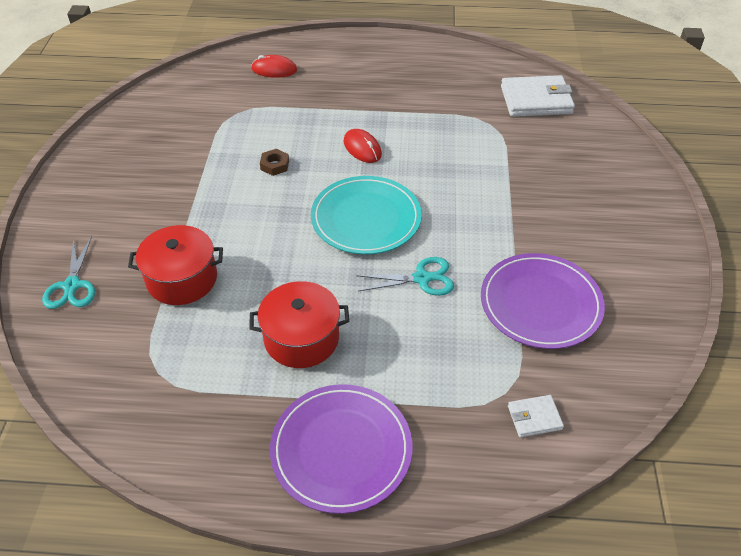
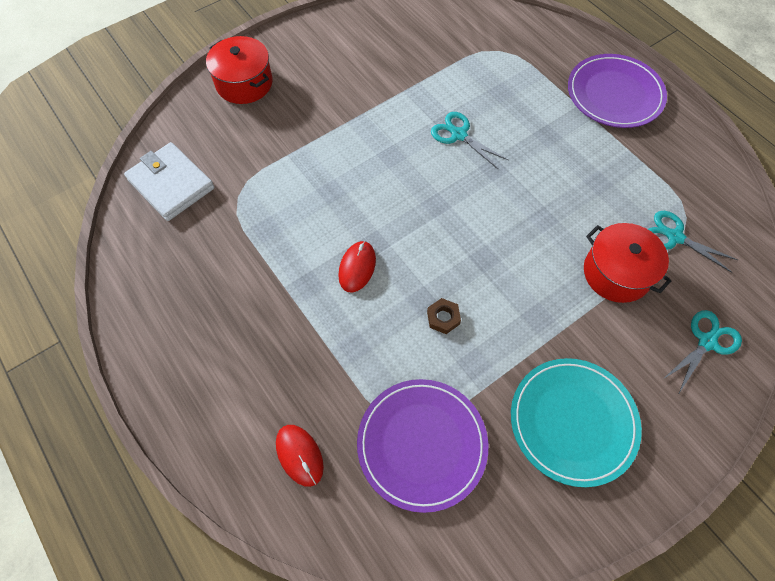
camera: 130 degrees left, 15 degrees up
(156, 345) = (674, 237): none -> turquoise scissors
(301, 338) = (575, 163): red pot -> red pot (244, 83)
(366, 218) = (437, 204): turquoise plate -> turquoise plate (573, 422)
(534, 417) = (501, 32): white wallet -> none
(540, 303) = (415, 67): purple plate -> purple plate (422, 444)

